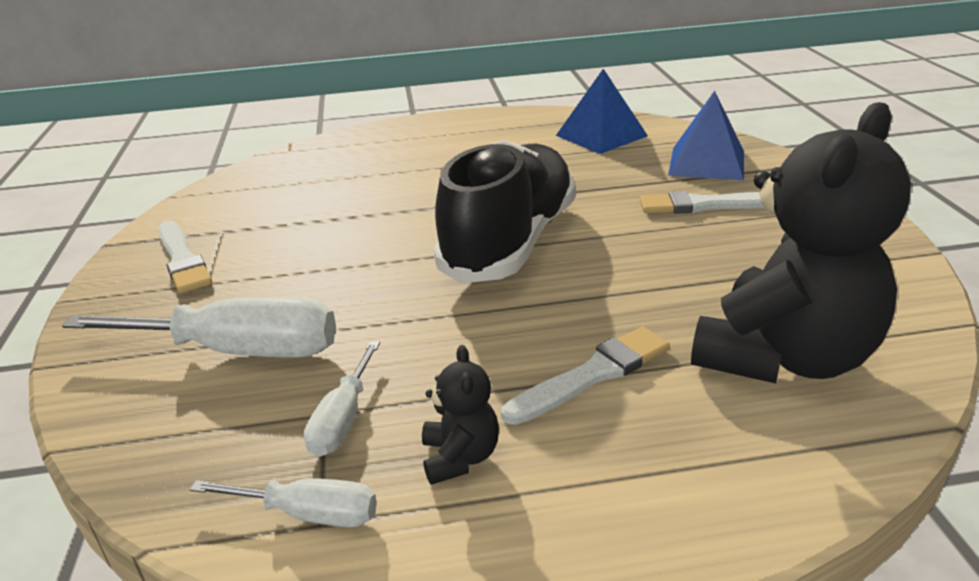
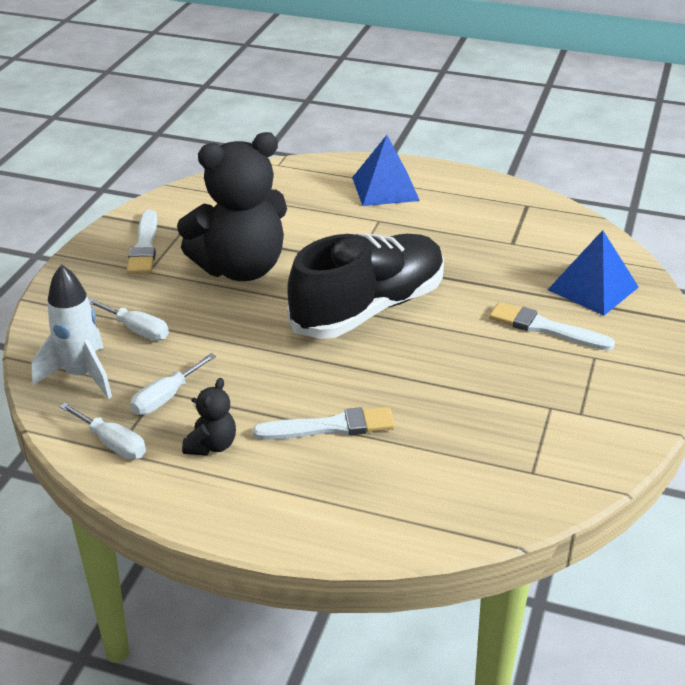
camera: 25 degrees right, 5 degrees up
(192, 436) = (81, 376): none -> white rocket
(238, 351) = (137, 330): white screwdriver -> white screwdriver, size x0.54
(601, 135) = (535, 230): blue pyramid -> blue pyramid (385, 189)
(785, 357) = (464, 464): black teddy bear -> black teddy bear (241, 268)

